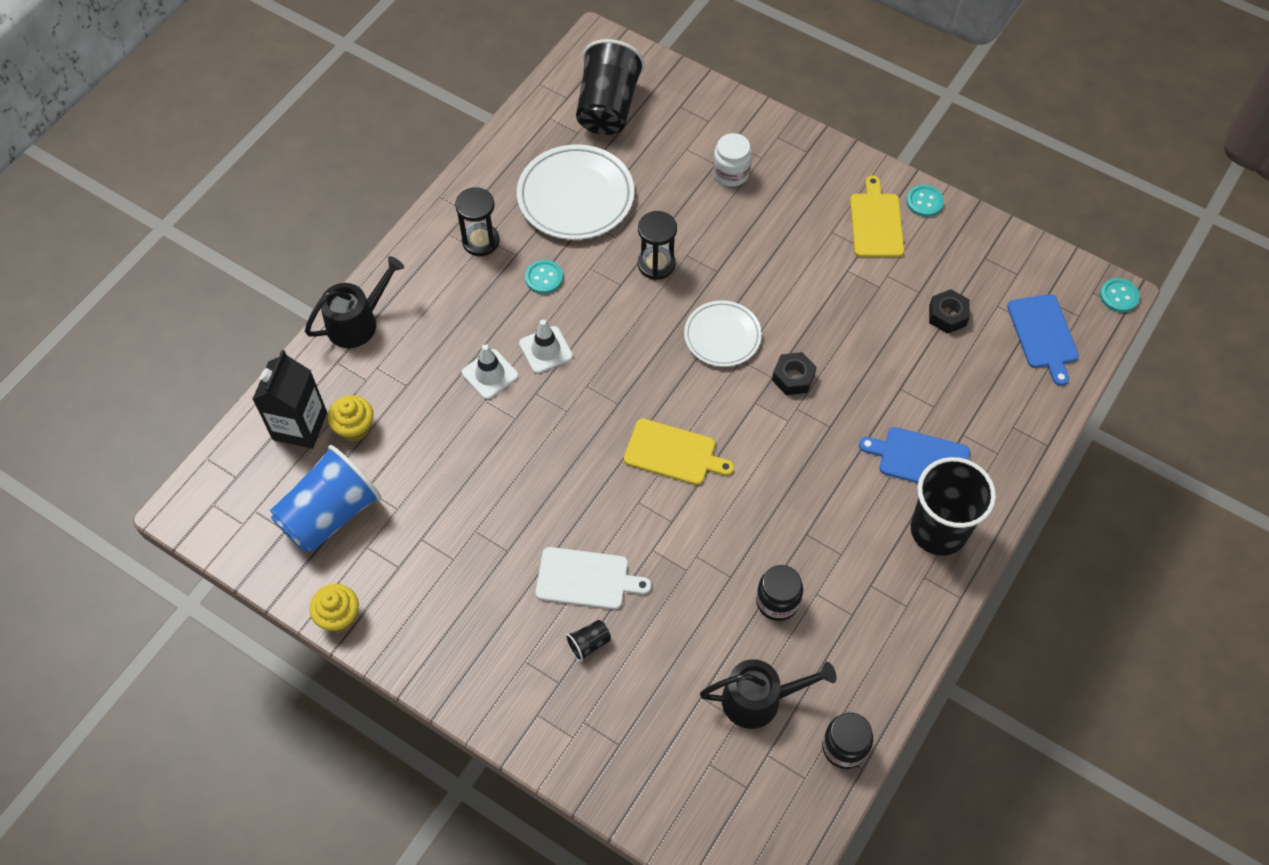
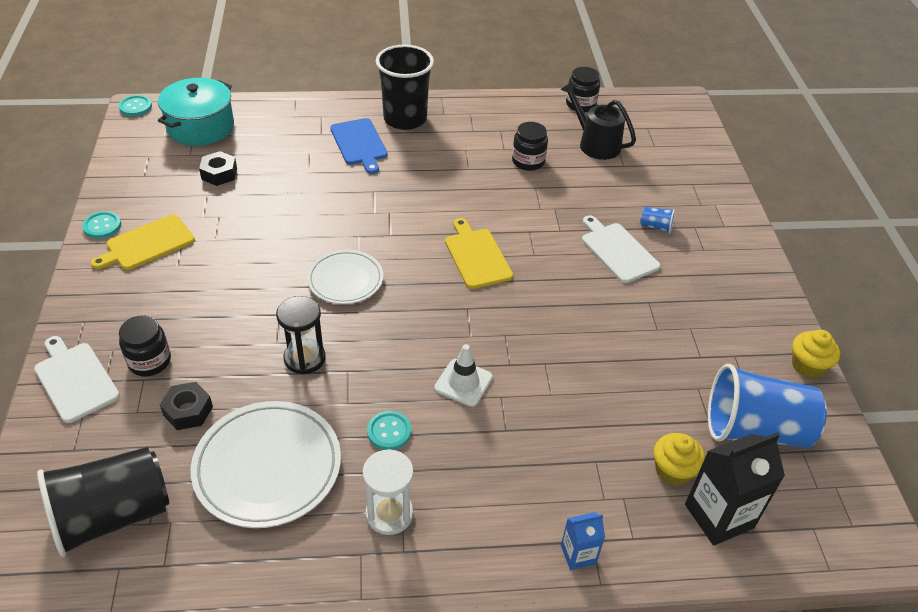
camera: 130 degrees left, 15 degrees down
(357, 322) = (578, 554): black watering can -> blue carton
(480, 241) = (389, 514): black hourglass -> white hourglass
(490, 374) = (524, 406): white traffic cone -> none
(588, 644) = (655, 227): black cup -> blue cup
(731, 173) = (149, 361): white jar -> black jar
(747, 127) = (75, 379): none -> white cutting board
(793, 377) = (349, 225): black nut -> black nut (188, 411)
(1043, 335) = (200, 127): blue cutting board -> turquoise pot

